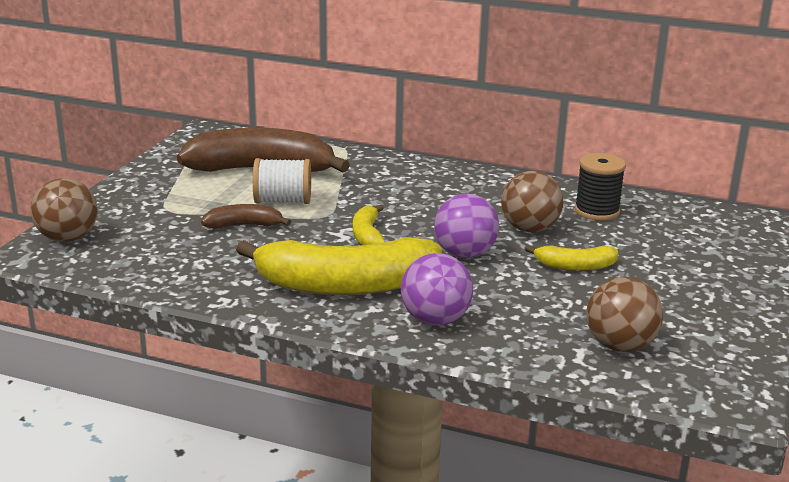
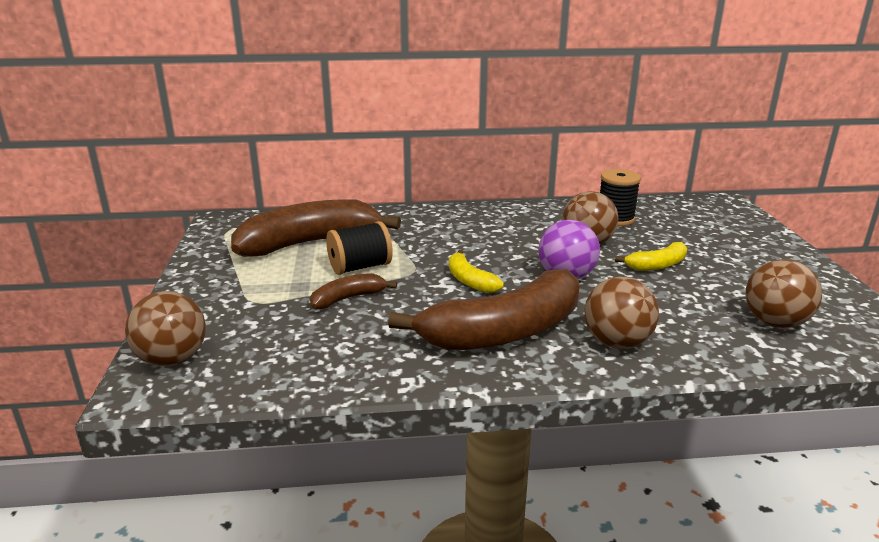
camera: 25 degrees left, 0 degrees up
(282, 201) = (360, 267): white spool -> black spool
(345, 285) = (504, 332): yellow banana -> brown banana
(435, 320) = (616, 343): purple ball -> brown ball

